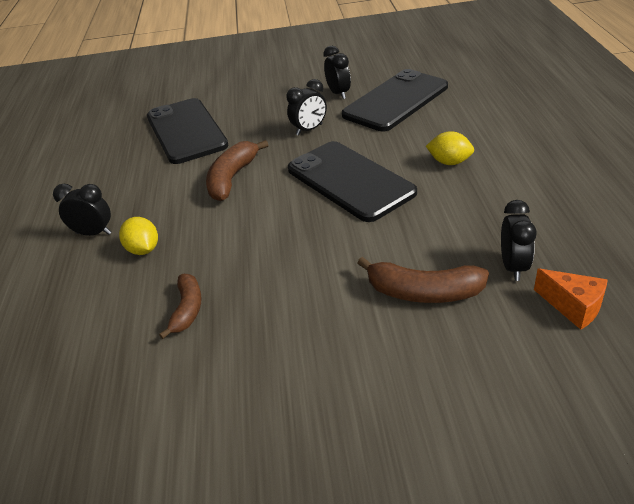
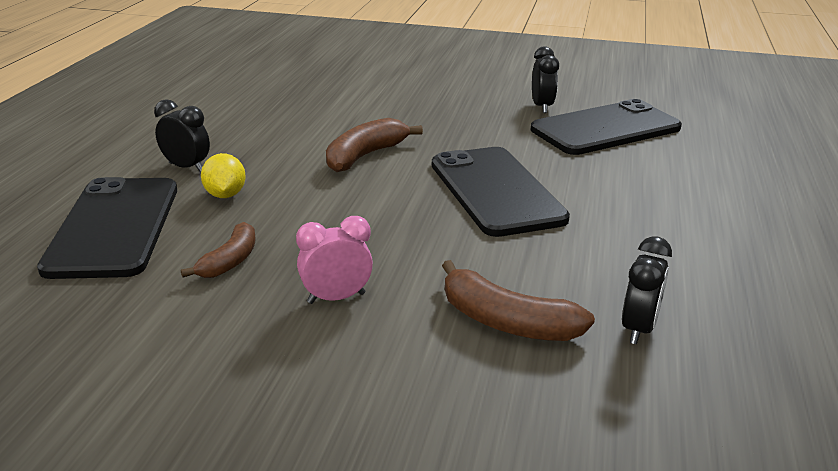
camera: 15 degrees right, 10 degrees down
(186, 131) = (347, 102): black phone -> black phone (114, 227)
(290, 314) = (336, 298): none -> pink clock
(309, 130) = (483, 132): black clock -> none
(449, 162) = (630, 203): yellow lemon -> none
(573, 307) = (689, 393): orange cheese -> none

